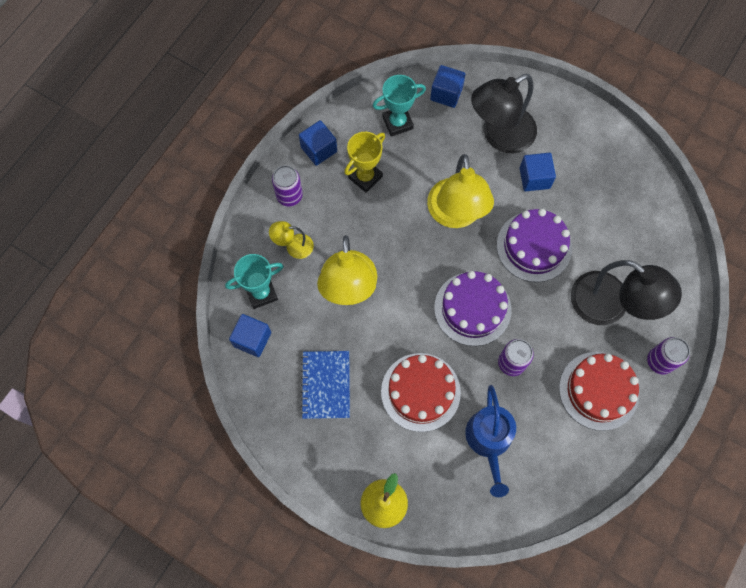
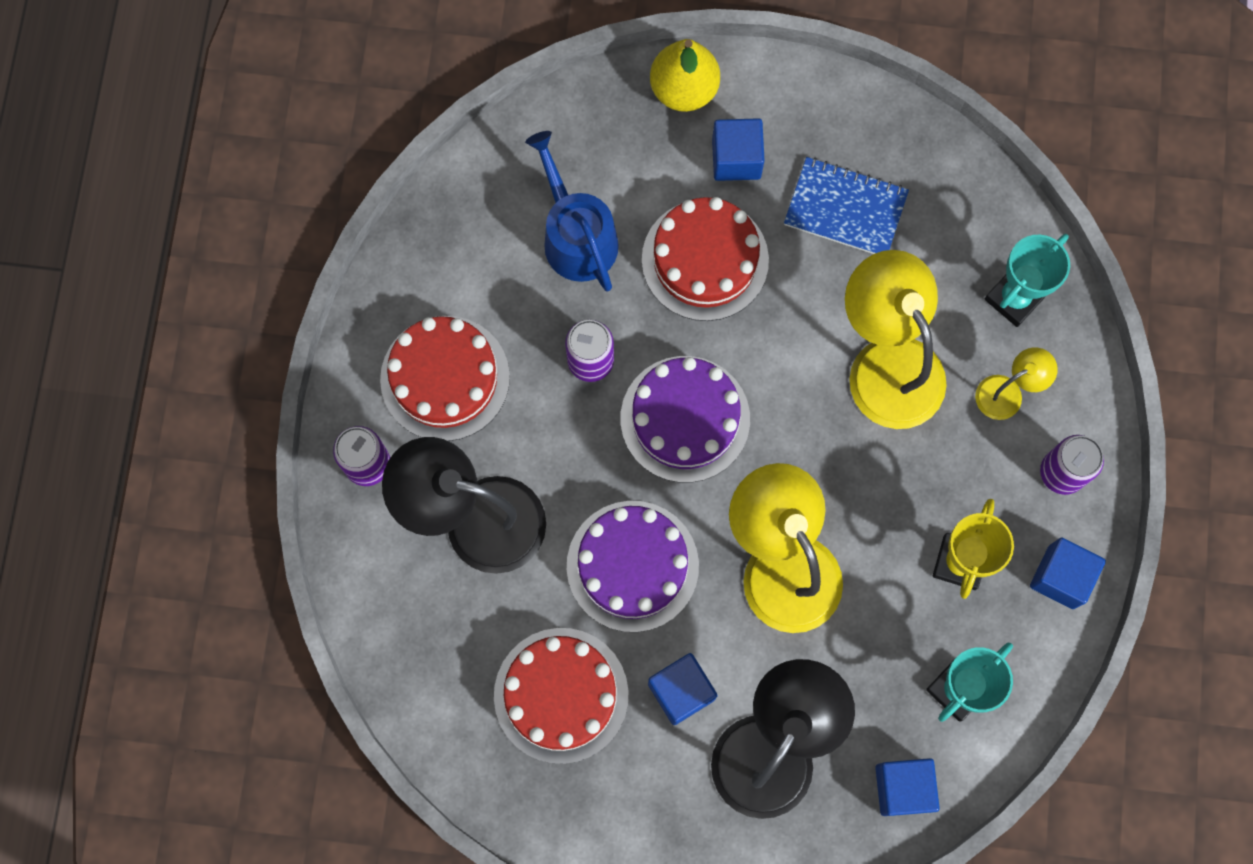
camera: 155 degrees right, 5 degrees up
(252, 339) = (987, 225): blue cube -> blue cube (736, 159)
(326, 385) = (845, 209): blue notebook -> blue notebook turned 45 degrees counterclockwise
(596, 201) = (561, 695): none -> red cake

